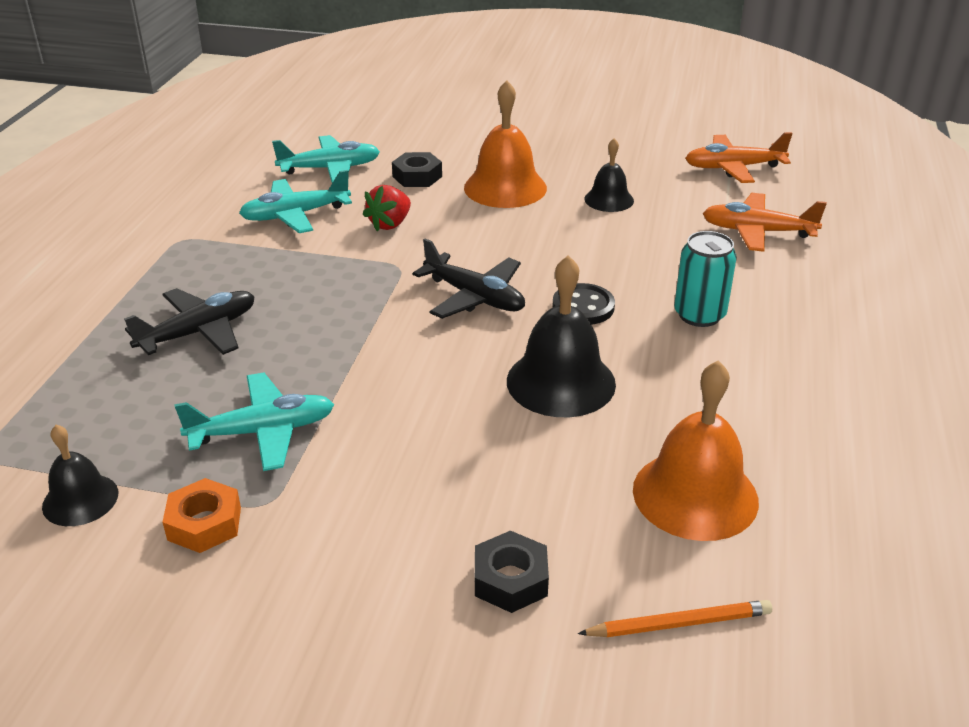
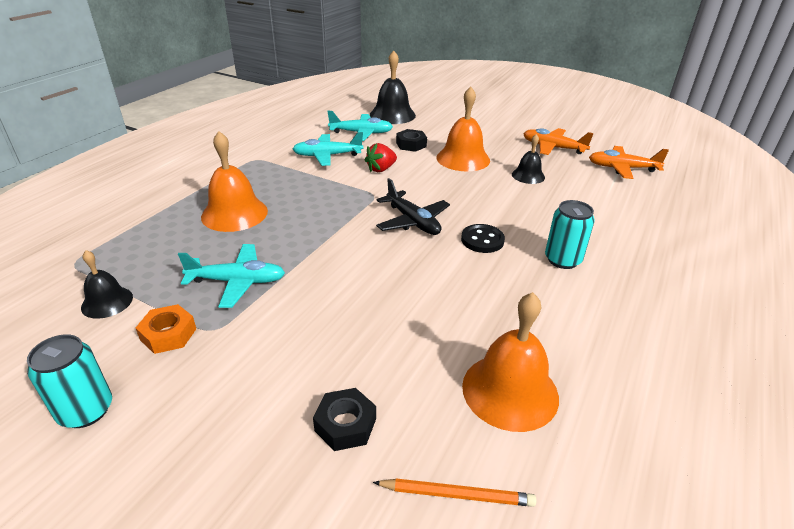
camera: 15 degrees right, 0 degrees up
(149, 645) = (86, 410): none -> turquoise can
(199, 332) = (234, 213): black plane -> orange bell
(561, 382) = (445, 287): black bell -> black bell (392, 115)
(757, 232) = (625, 211): orange plane -> orange plane (553, 148)

